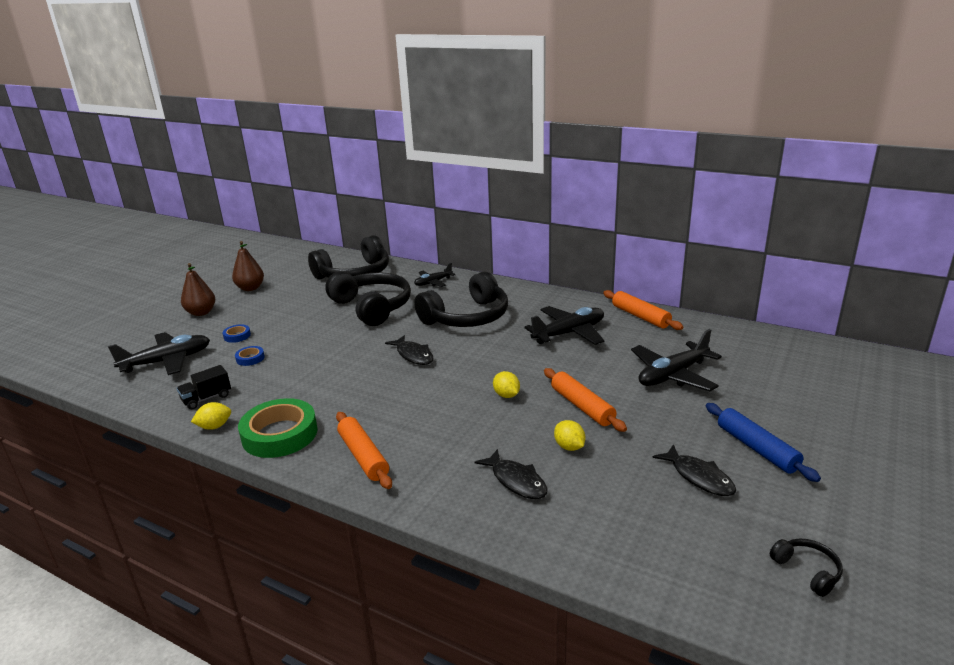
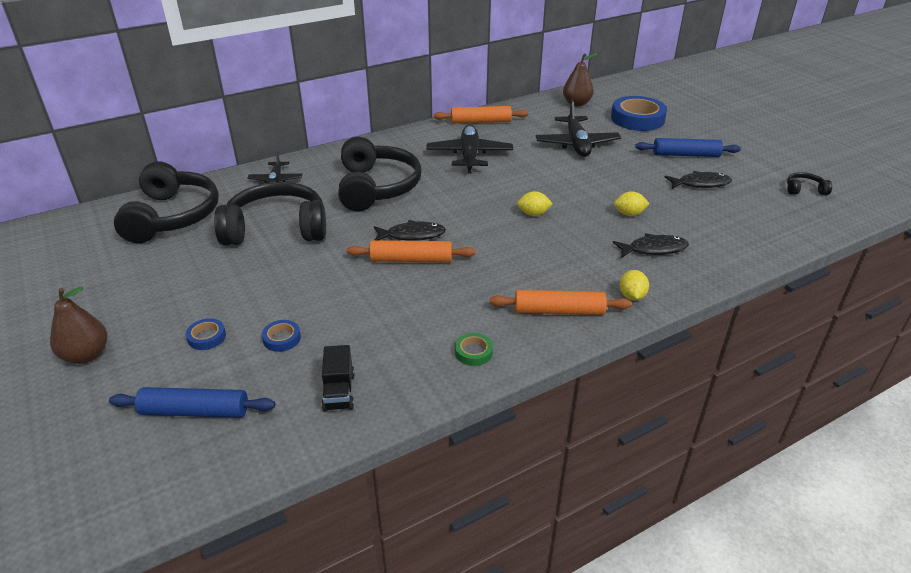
camera: 60 degrees left, 10 degrees up
(167, 361) = (195, 411): black plane -> blue rolling pin
(214, 426) = (411, 396): yellow lemon -> yellow lemon (632, 296)
(250, 288) = (78, 298): brown pear -> brown pear (576, 103)
(280, 434) = (473, 352): green tape -> green tape, size x0.45
(582, 406) = (582, 190): orange rolling pin -> orange rolling pin (411, 259)
(794, 392) = (637, 119): none -> blue tape

